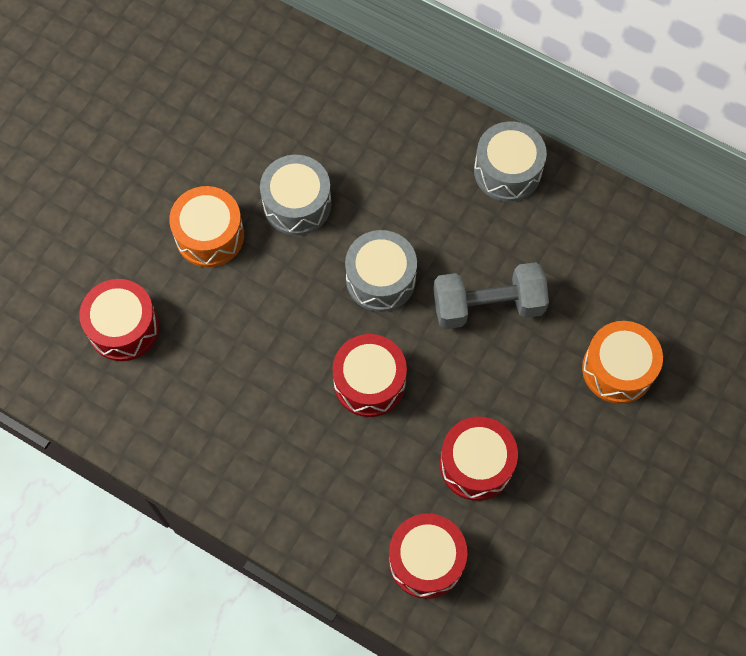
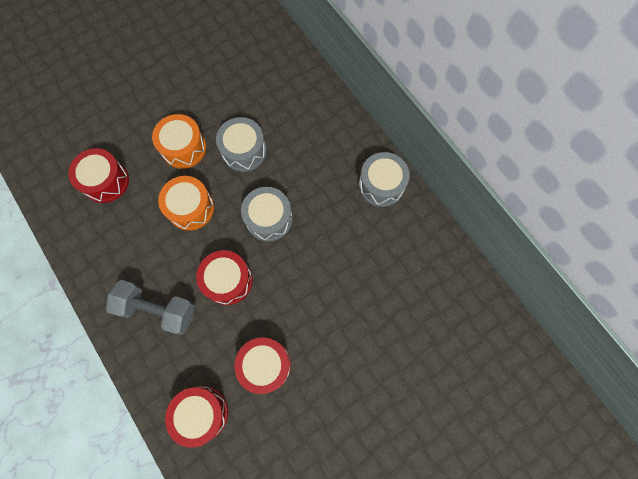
camera: 25 degrees right, 5 degrees up
(488, 305) = (325, 265): grey dumbbell -> grey dumbbell (158, 309)
(618, 369) = (387, 345): orange drum -> orange drum (191, 208)

